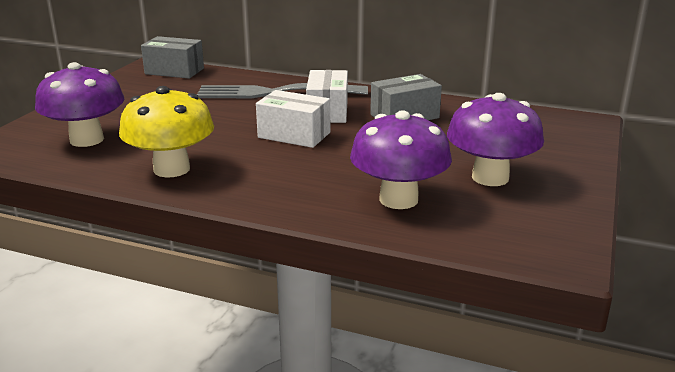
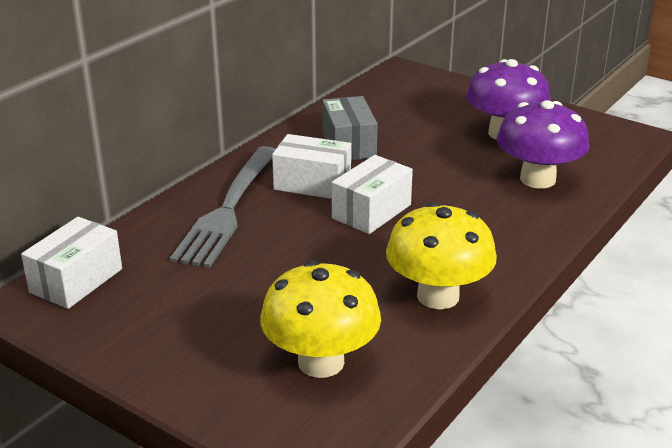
camera: 75 degrees left, 5 degrees up
(87, 140) = (321, 362): purple mushroom -> yellow mushroom
(174, 71) = (76, 280): grey box -> white box

